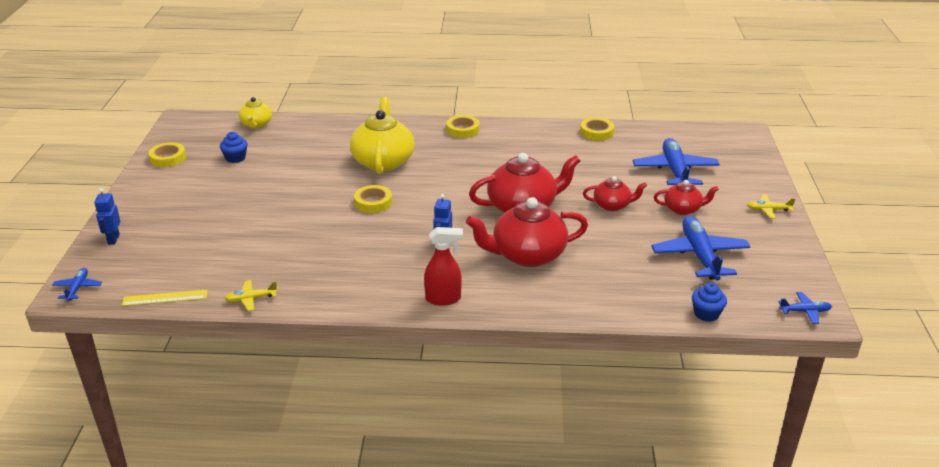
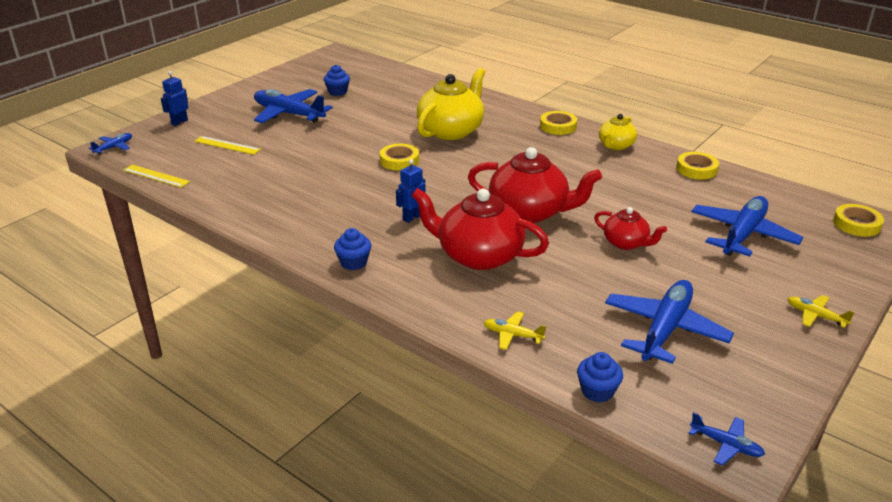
camera: 35 degrees right, 0 degrees up
(168, 158) = (290, 77): yellow tape -> yellow tape (856, 224)
(196, 244) = (227, 145): none -> yellow ruler
(216, 194) = (288, 114): none -> blue plane
(251, 299) = (209, 200): yellow plane -> yellow plane (512, 335)
(256, 124) = (386, 71): yellow teapot -> yellow teapot (616, 145)
(443, 299) = (354, 262): red spray bottle -> blue cupcake
(683, 209) = (704, 275): red teapot -> none

